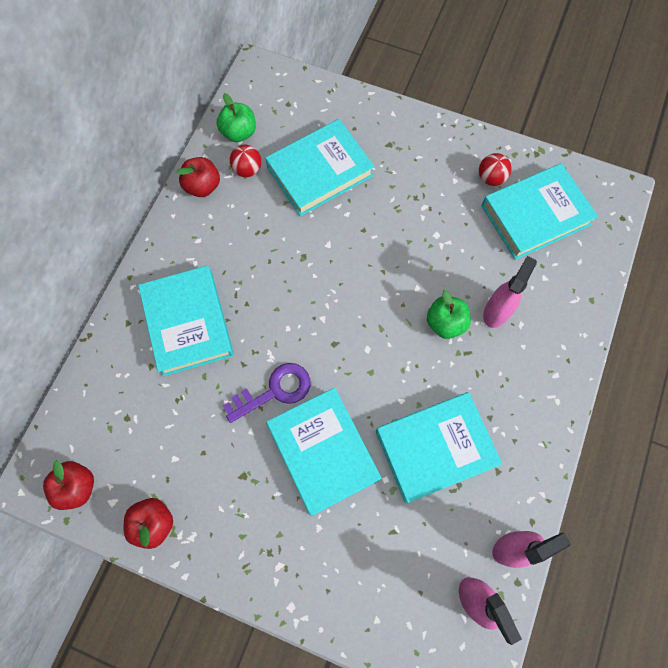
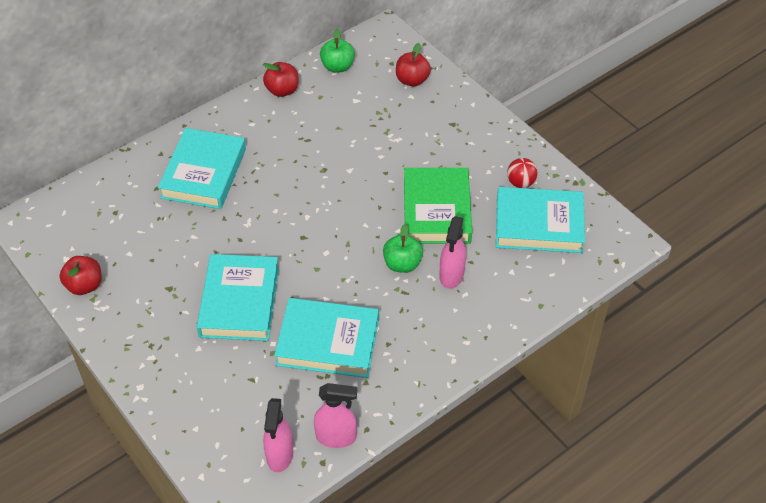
camera: 30 degrees right, 20 degrees down
(77, 487) = (50, 237): red apple -> red apple (412, 80)
(247, 170) = (325, 94): red ball -> none
(274, 391) = (234, 246): purple key -> none
(320, 171) = (381, 119): turquoise book -> none
(437, 247) = (436, 210): none -> green book
(496, 311) = (451, 275): pink spray bottle -> pink spray bottle turned 135 degrees clockwise

